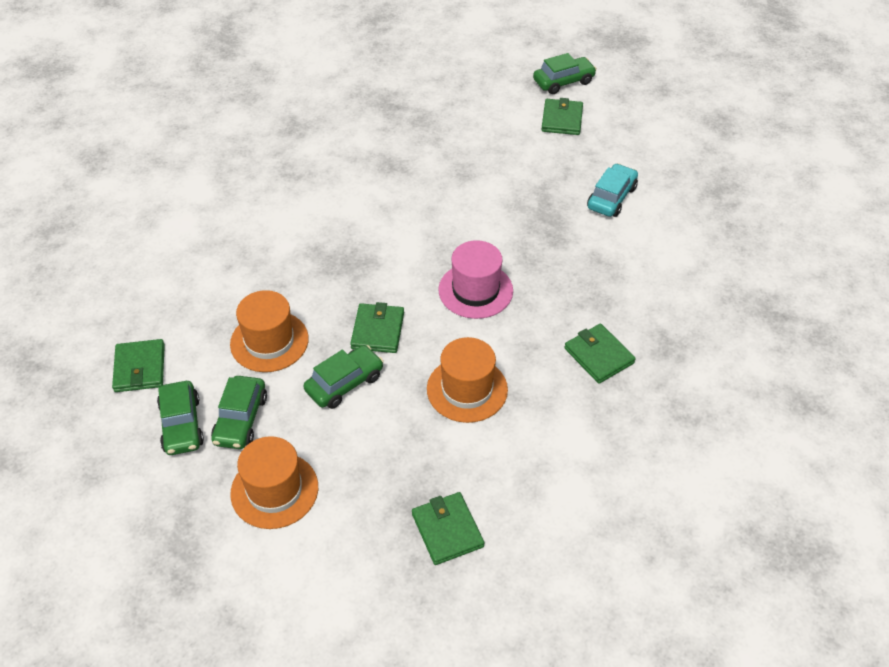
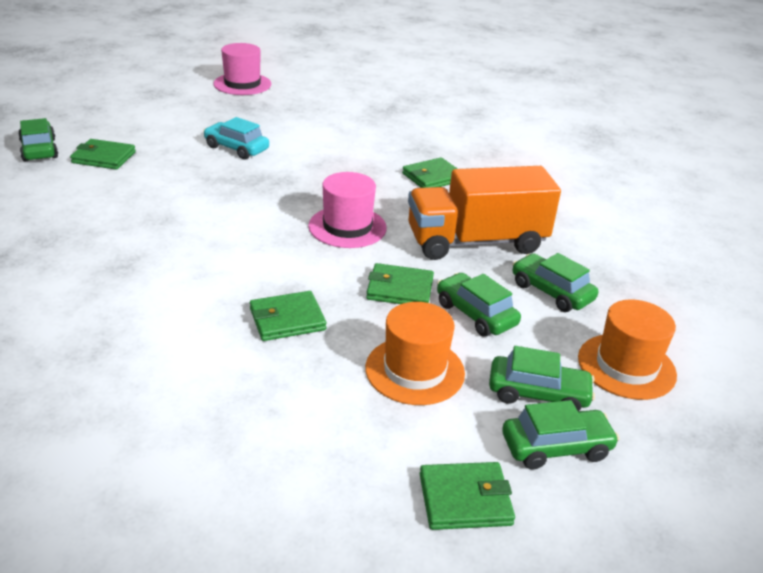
camera: 90 degrees left, 15 degrees down
(385, 445) = (551, 292): none -> green car
(447, 530) = (633, 264): green wallet -> green wallet (287, 319)
(467, 389) = (476, 242): orange hat -> orange truck
(780, 180) = (242, 84): none -> pink hat

